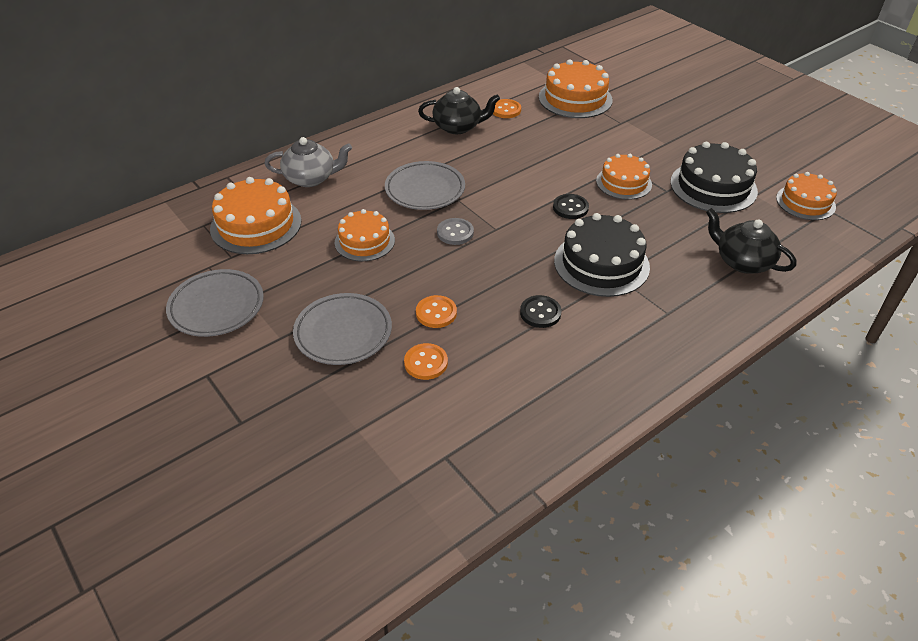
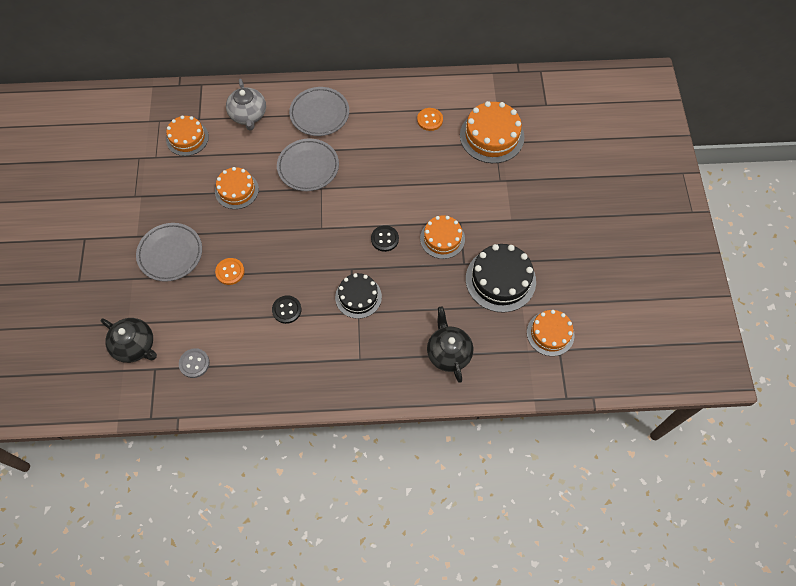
camera: 35 degrees right, 20 degrees up
(217, 307) = (121, 192): grey plate -> grey plate (319, 114)
(256, 225) = (187, 138): orange cake -> orange cake, size x0.65
(311, 178) = (248, 115): grey teapot -> grey teapot turned 45 degrees clockwise
(426, 363) = (195, 303): orange button -> none
(455, 233) = (294, 216): grey button -> grey button (194, 363)
(458, 127) = (381, 119): black teapot -> black teapot (135, 346)
(601, 263) = (358, 297): black cake -> black cake, size x0.65

